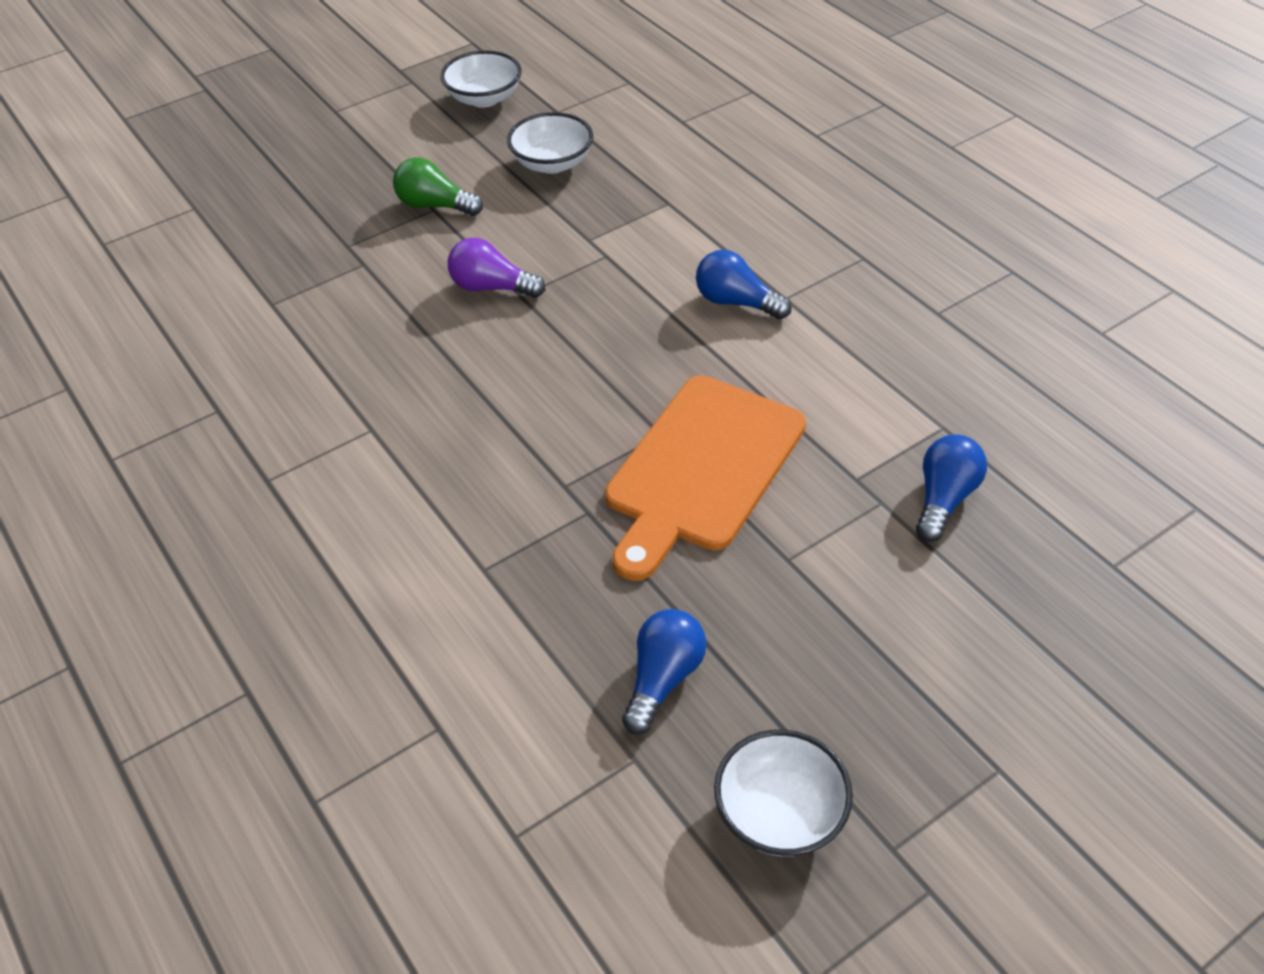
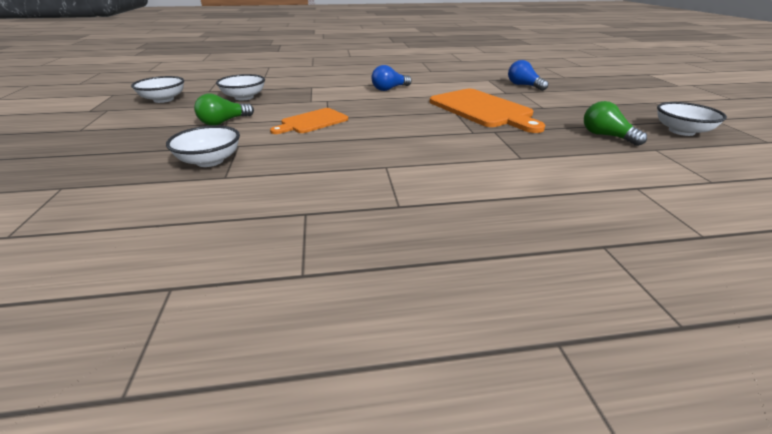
camera: 65 degrees left, 15 degrees down
(306, 268) = (210, 161): none -> white bowl
(492, 287) = (312, 122): purple light bulb -> orange cutting board
(663, 679) = (606, 136): blue light bulb -> green light bulb

